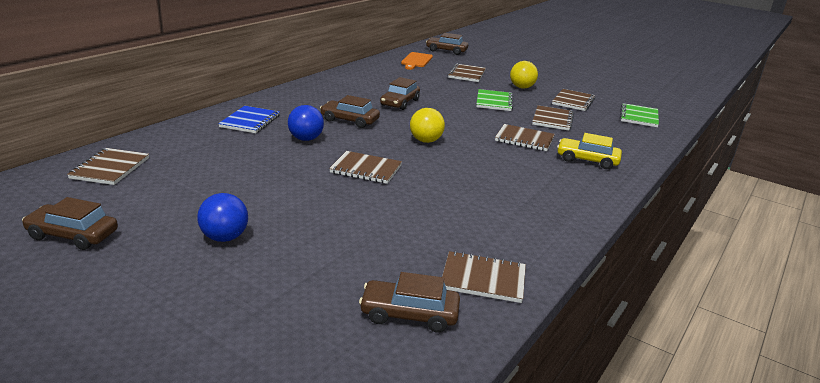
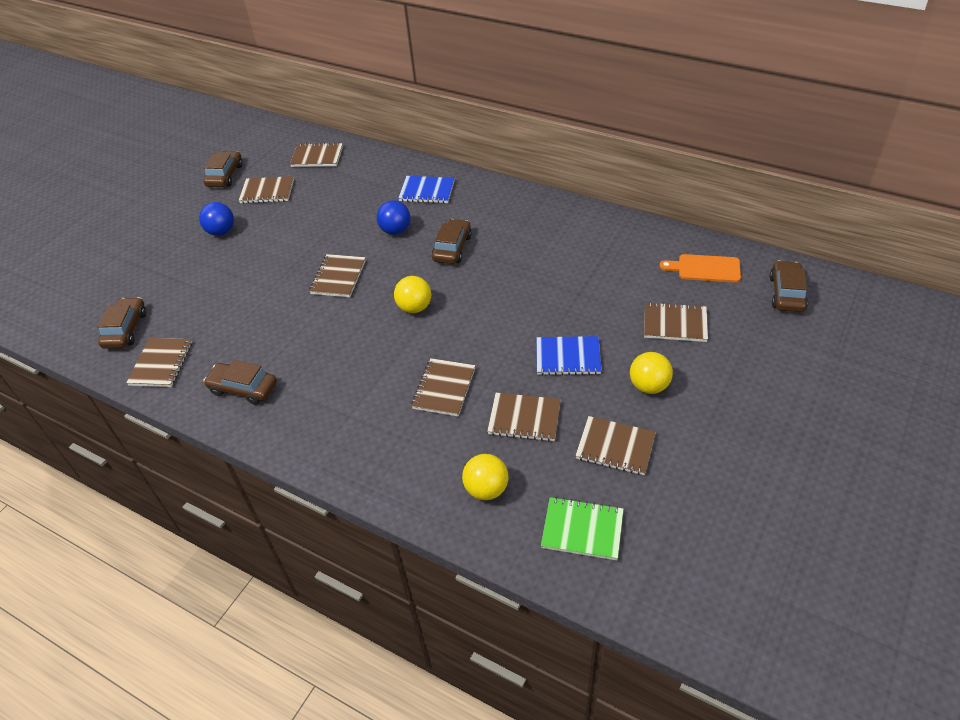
camera: 90 degrees right, 20 degrees up
(157, 203) = (267, 191): none -> brown notebook
(400, 103) = (522, 275): brown car -> brown car (243, 388)
(494, 102) = (568, 357): green notebook -> blue notebook
(587, 160) = (396, 447): yellow car -> none
(617, 136) = (486, 489): none -> yellow ball

